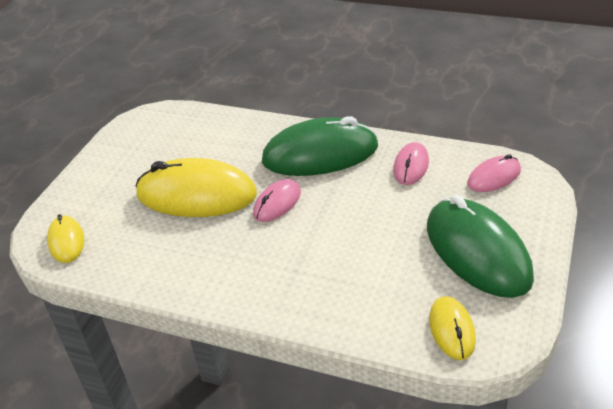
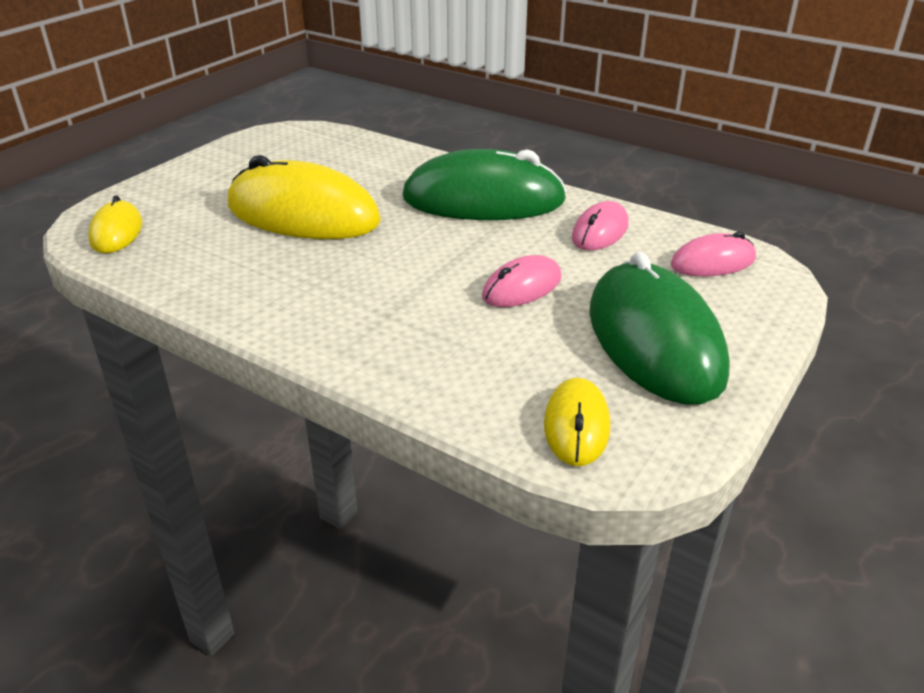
camera: 10 degrees right, 5 degrees down
(277, 203) = (401, 239): pink mouse -> pink mouse (522, 287)

